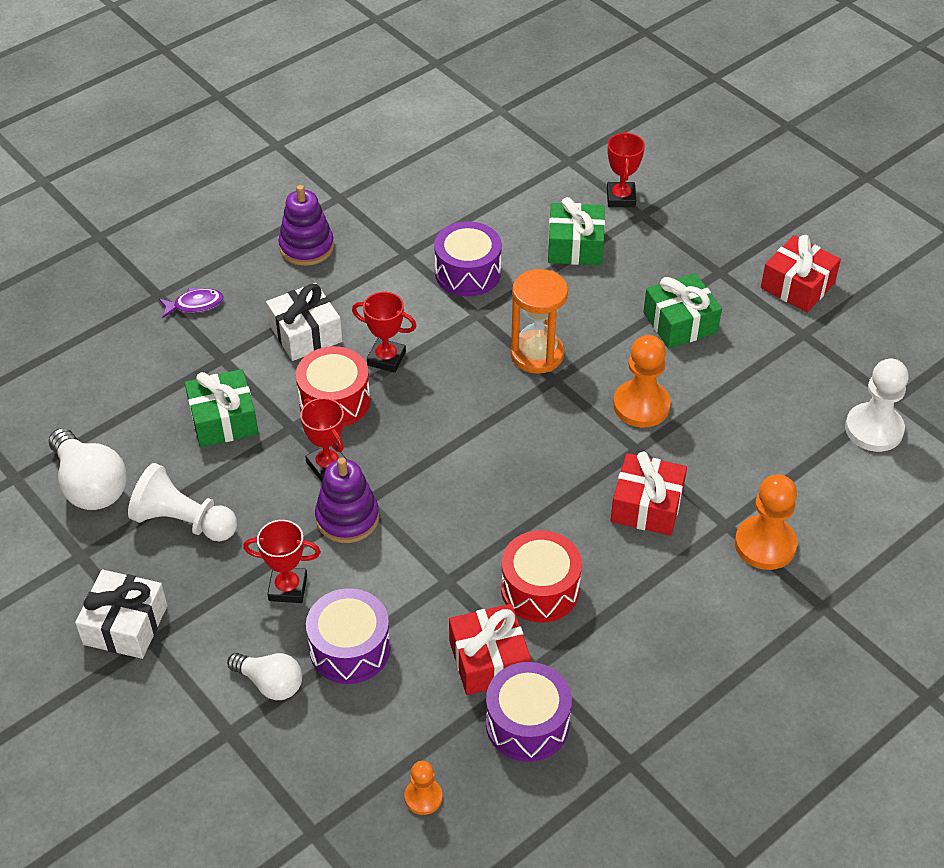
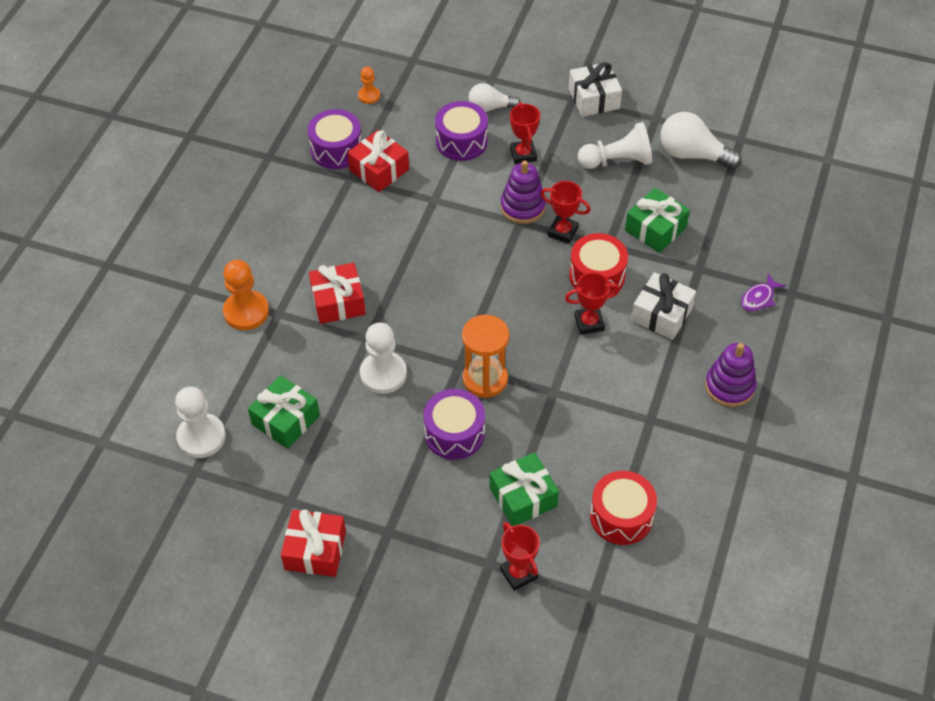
camera: 150 degrees right, 5 degrees up
(288, 588) = (523, 154): red trophy -> red trophy turned 75 degrees counterclockwise
(467, 273) = (589, 426): purple drum -> purple drum (454, 433)
(540, 589) = (375, 220): red drum -> red drum (621, 516)
(641, 405) = (383, 374): orange pawn -> white pawn
(680, 323) = (394, 462): green gift -> green gift (285, 420)

